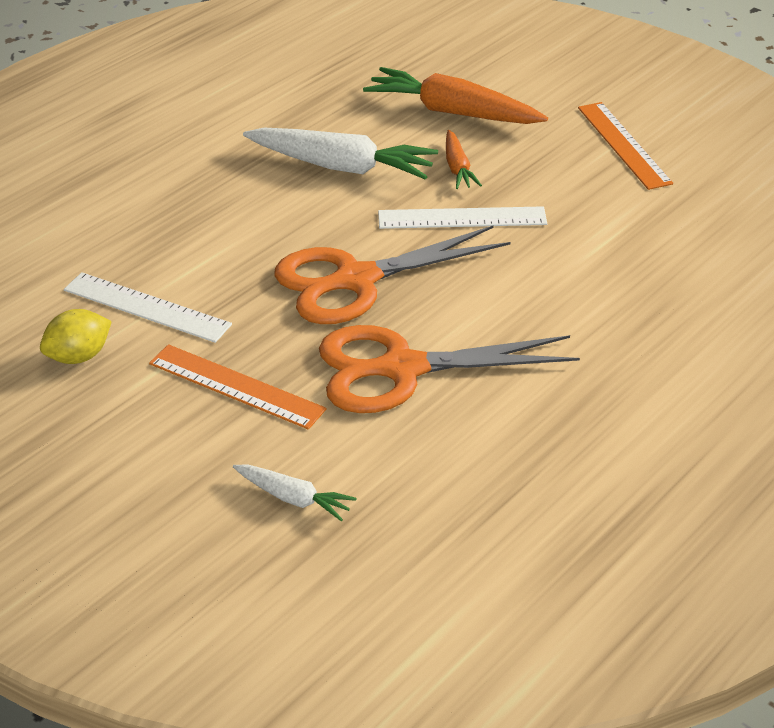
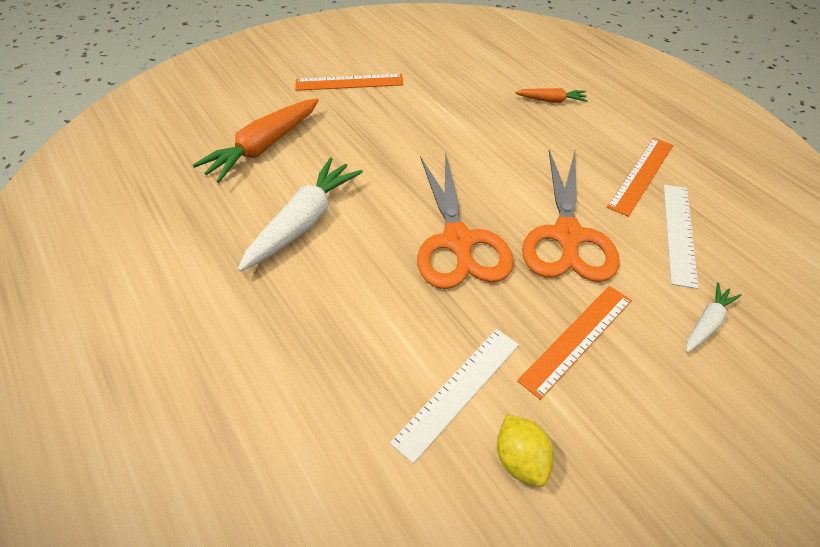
camera: 75 degrees left, 10 degrees up
(457, 168) = (337, 160): orange carrot -> orange carrot (551, 100)
(462, 218) = (401, 171): white ruler -> white ruler (679, 233)
(564, 436) = (641, 175): none -> orange ruler

